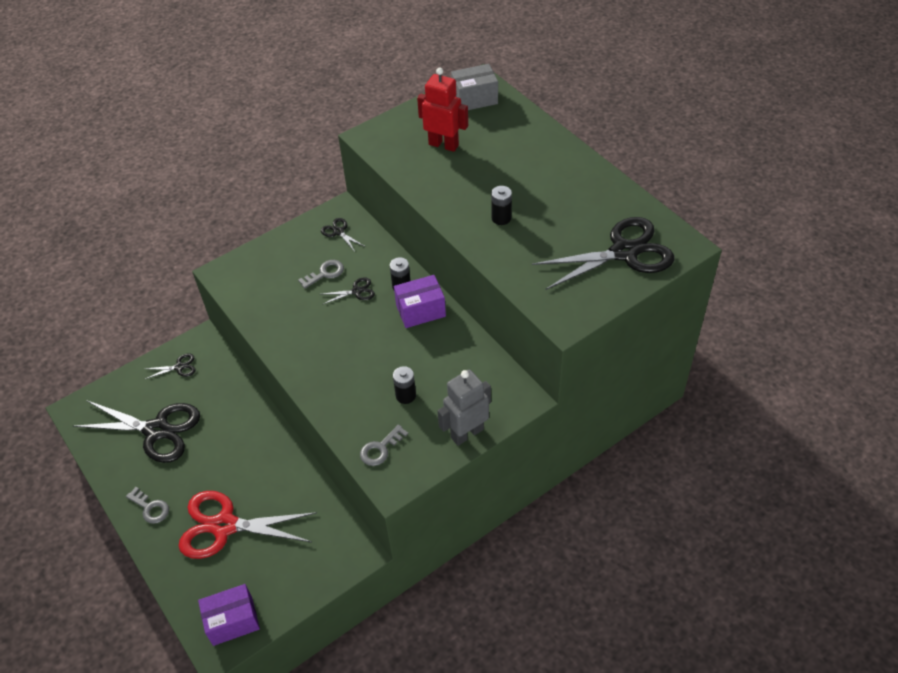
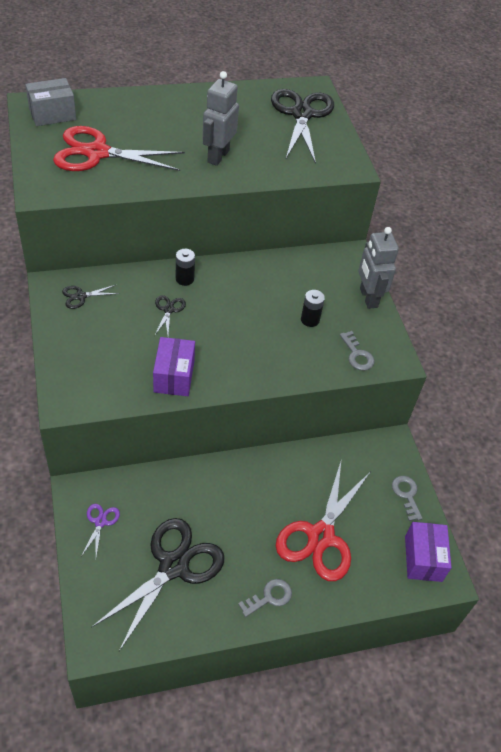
camera: 75 degrees left, 0 degrees up
(179, 367) = (100, 522): black scissors -> purple scissors
(325, 273) = (128, 324): grey key -> grey key (406, 495)
(420, 311) = (222, 277): purple box -> purple box (174, 376)
(443, 145) = (97, 153): red robot -> red scissors
(475, 99) = (52, 114): grey box -> grey box turned 60 degrees clockwise
(501, 218) = (218, 156): black battery -> grey robot

